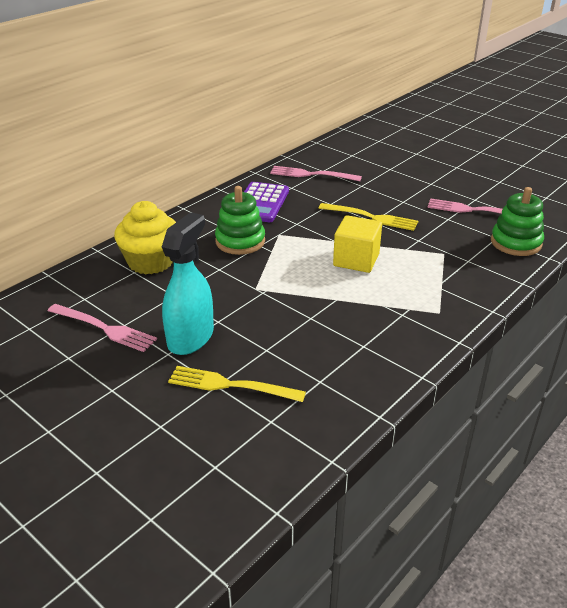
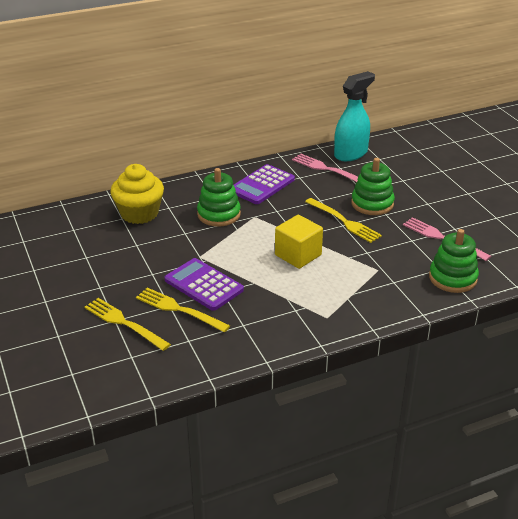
camera: 25 degrees right, 0 degrees up
(105, 328) = (71, 256): pink fork -> none
(191, 337) = (124, 280): turquoise spray bottle -> turquoise spray bottle (351, 153)
(280, 351) = (178, 309): none -> yellow fork
(286, 317) = (203, 285): none -> purple calculator
(382, 195) = (372, 204): none -> green stacking toy

